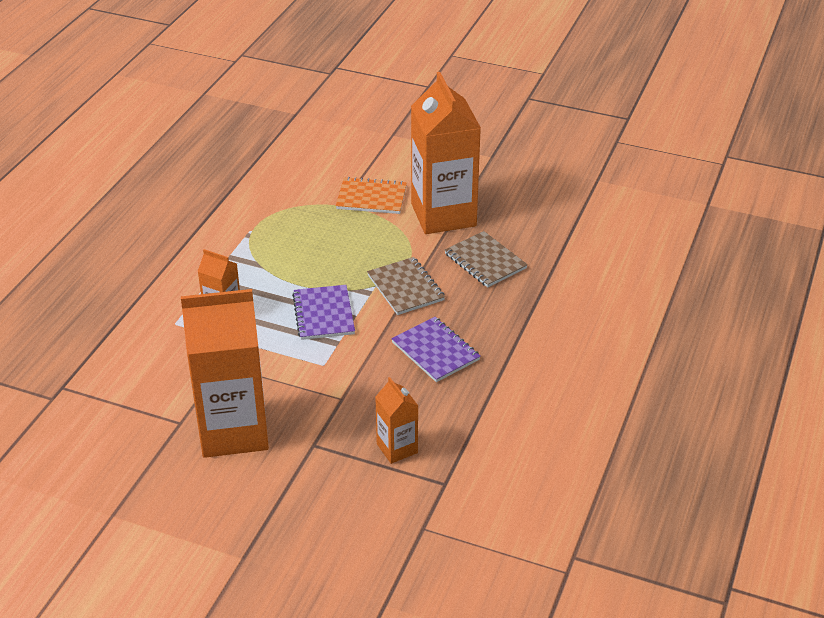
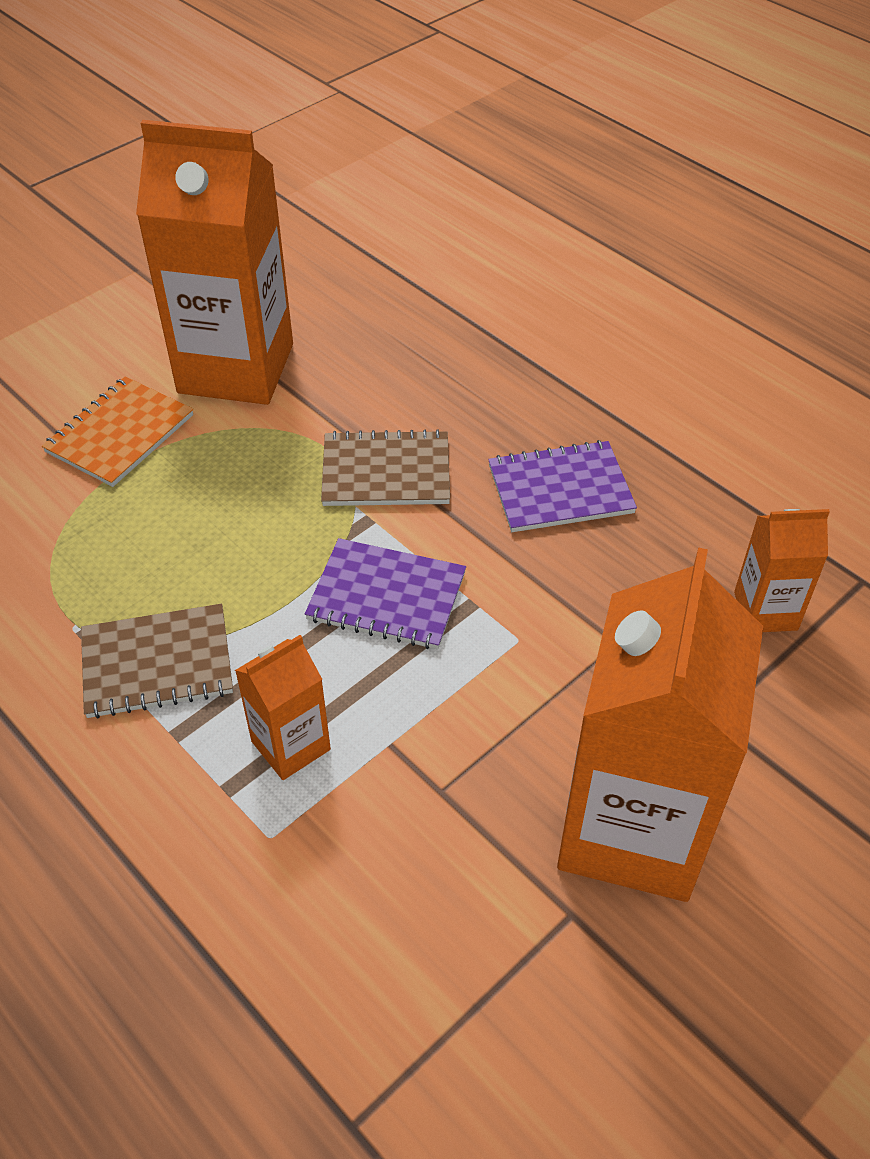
camera: 65 degrees left, 10 degrees up
(485, 261) = (383, 364): brown notebook -> brown notebook (157, 663)

